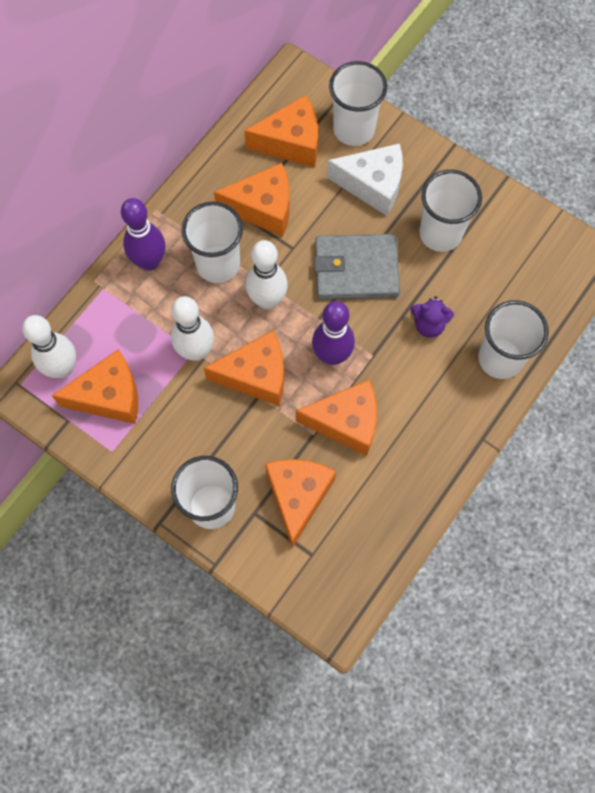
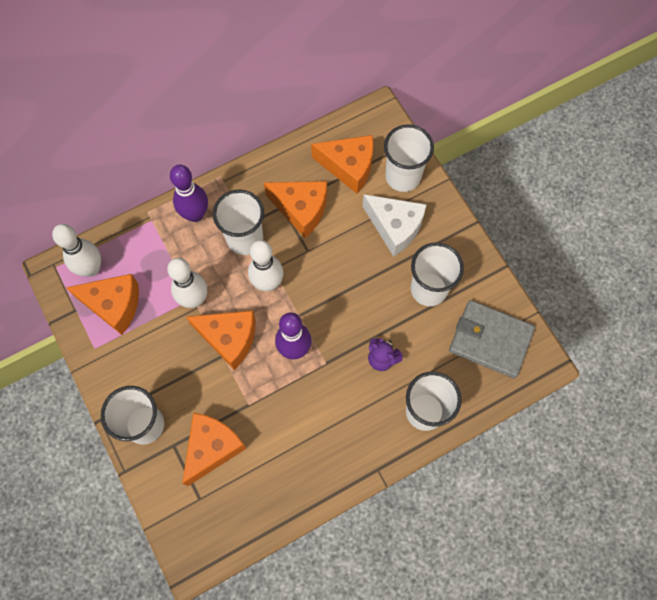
camera: 25 degrees right, 0 degrees up
(346, 422) = (278, 407): orange cheese -> none
(356, 269) = (348, 289): grey wallet -> grey wallet (490, 340)

